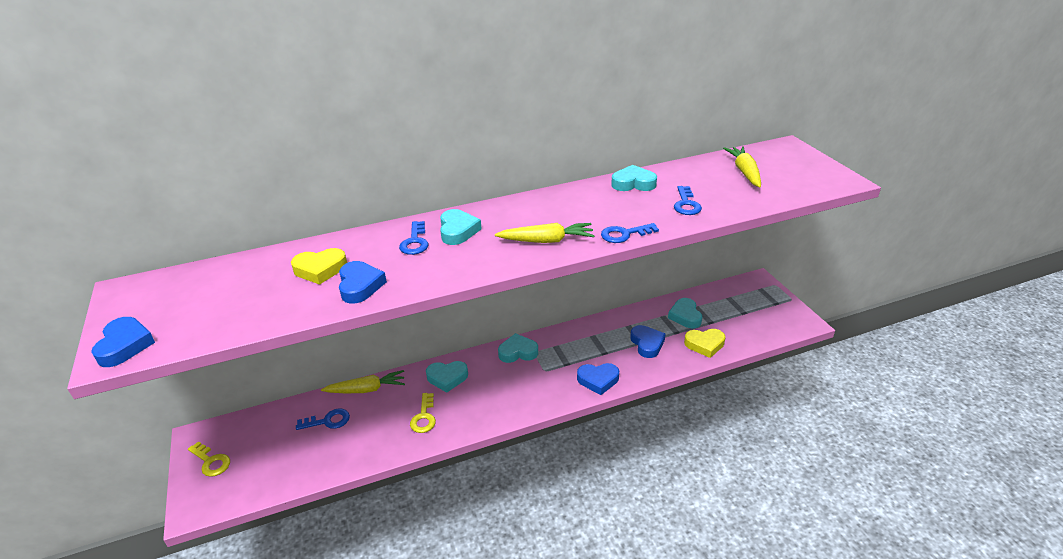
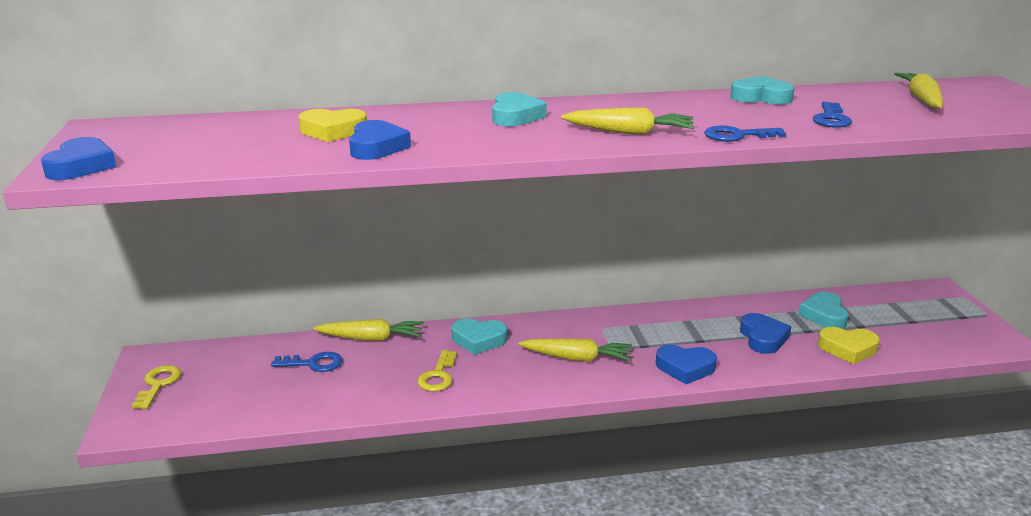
camera: 10 degrees right, 10 degrees down
(211, 462) = (158, 384): yellow key -> yellow key turned 135 degrees counterclockwise
(415, 242) = (457, 120): blue key -> none
(518, 352) = (580, 325): turquoise heart -> none
(521, 383) = (577, 358): none -> yellow carrot

